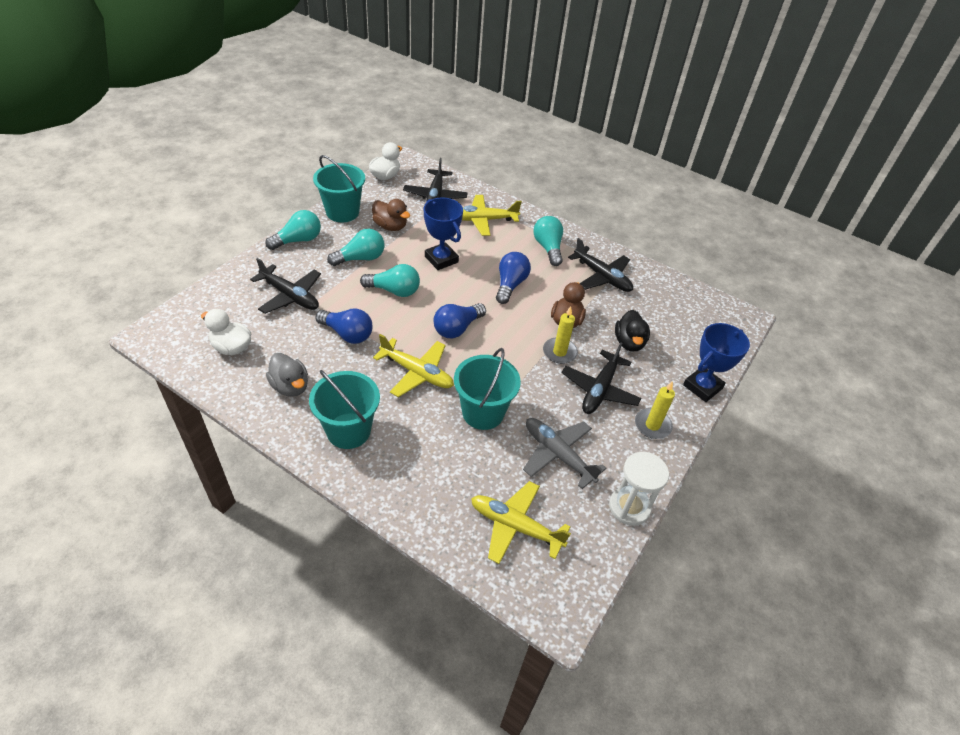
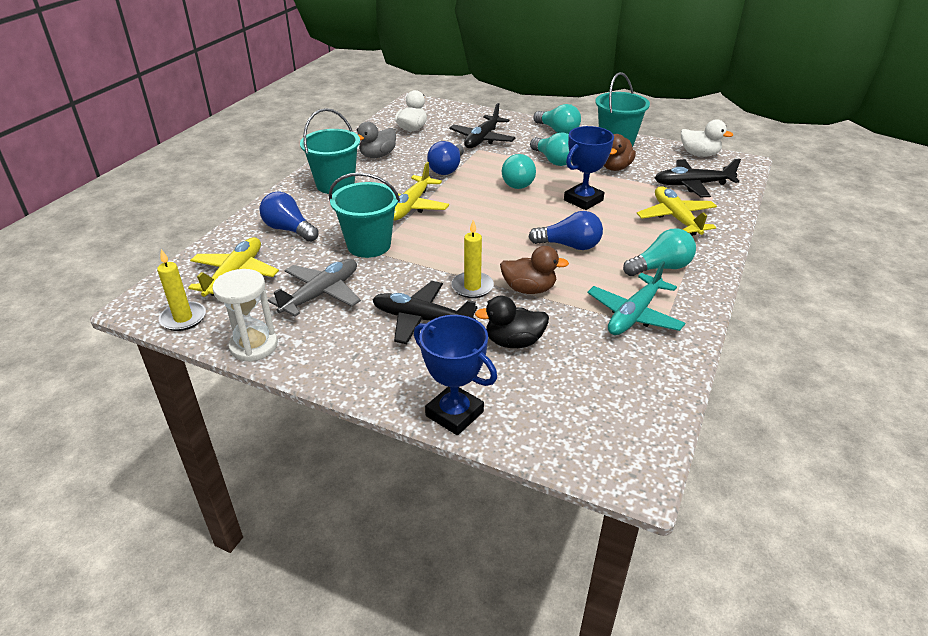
camera: 85 degrees right, 10 degrees down
(457, 328) = (480, 220): blue light bulb -> blue light bulb (289, 230)
(602, 277) = (634, 315): black plane -> turquoise plane
(652, 425) = (374, 364): yellow candle -> yellow candle (183, 318)

